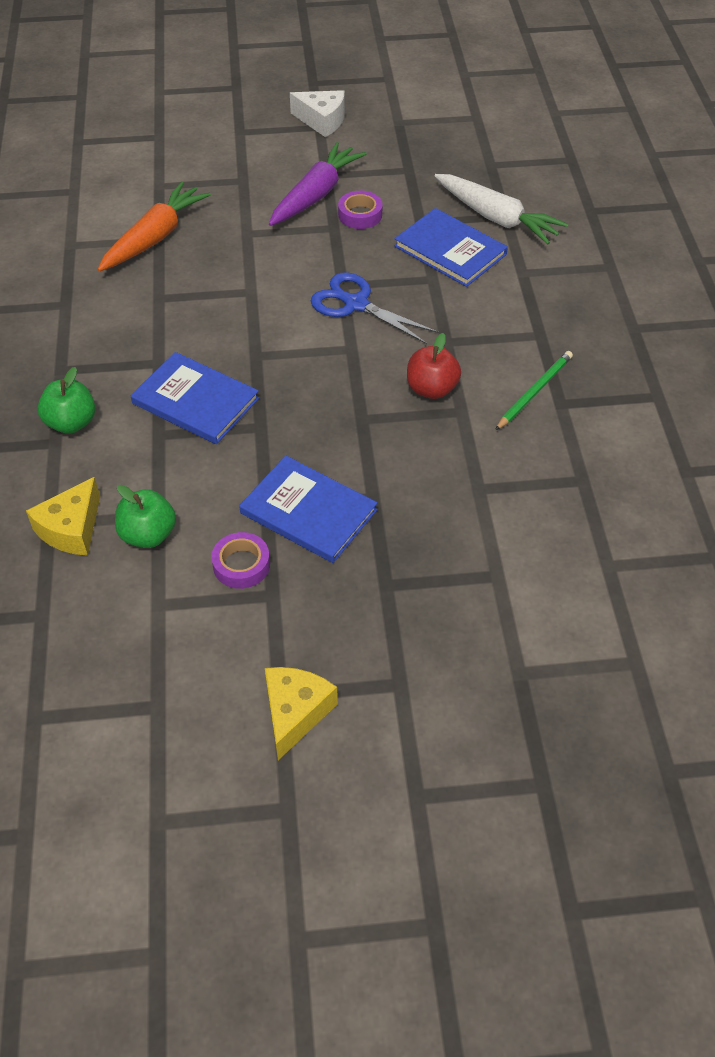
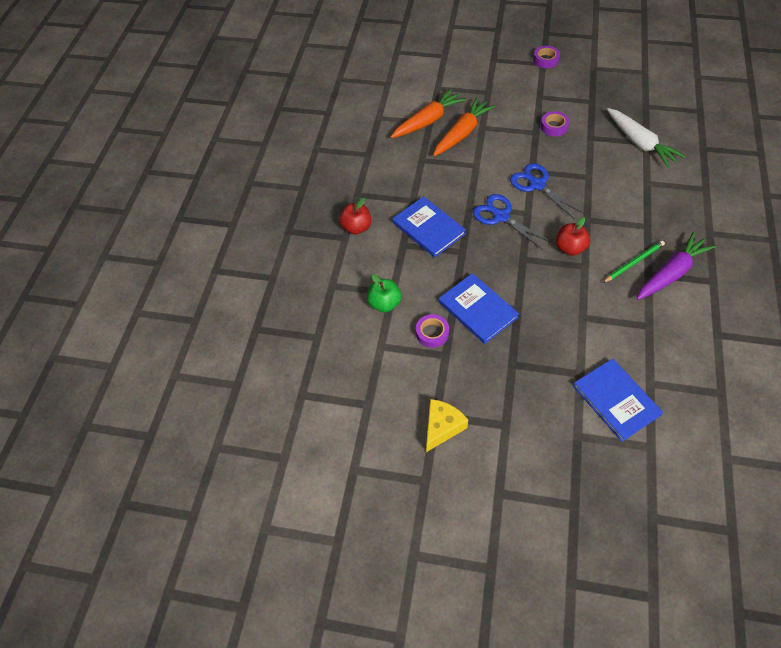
camera: 20 degrees right, 5 degrees up
(71, 423) = (356, 227): green apple -> red apple
(71, 529) = (343, 291): yellow cheese -> none
(216, 247) = (462, 133): none -> orange carrot
(310, 361) = (501, 216): none -> blue scissors
(316, 194) = (530, 109): purple carrot -> purple carrot (671, 273)
(322, 121) = (545, 60): white cheese -> purple tape
(450, 250) = (604, 160): blue book -> blue book (616, 400)

